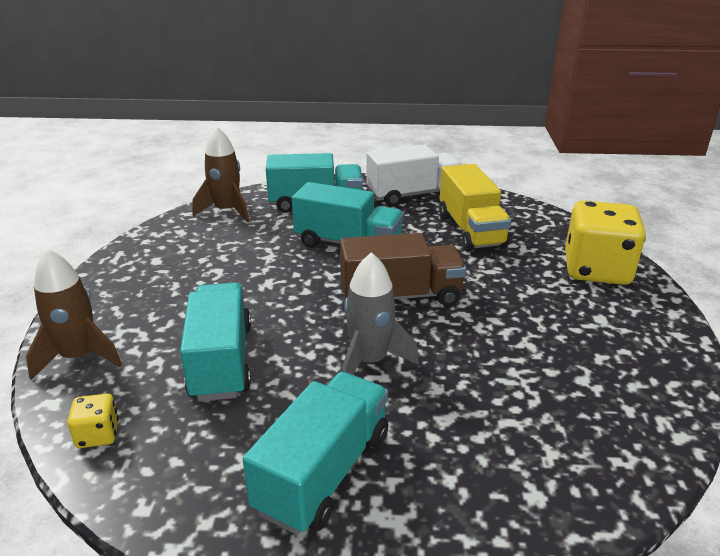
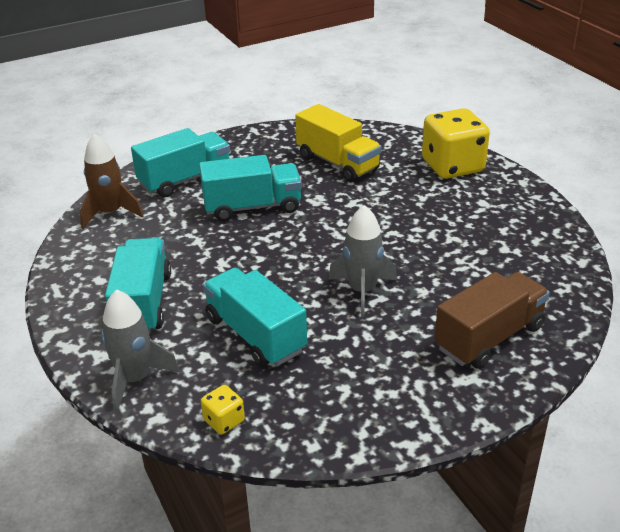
camera: 30 degrees left, 5 degrees up
(79, 357) = (135, 379): brown rocket -> grey rocket
(324, 472) = (404, 372): turquoise truck -> turquoise truck (143, 303)
(400, 296) = (336, 235): brown truck -> brown truck (489, 337)
(413, 195) = (261, 145): white truck -> none

